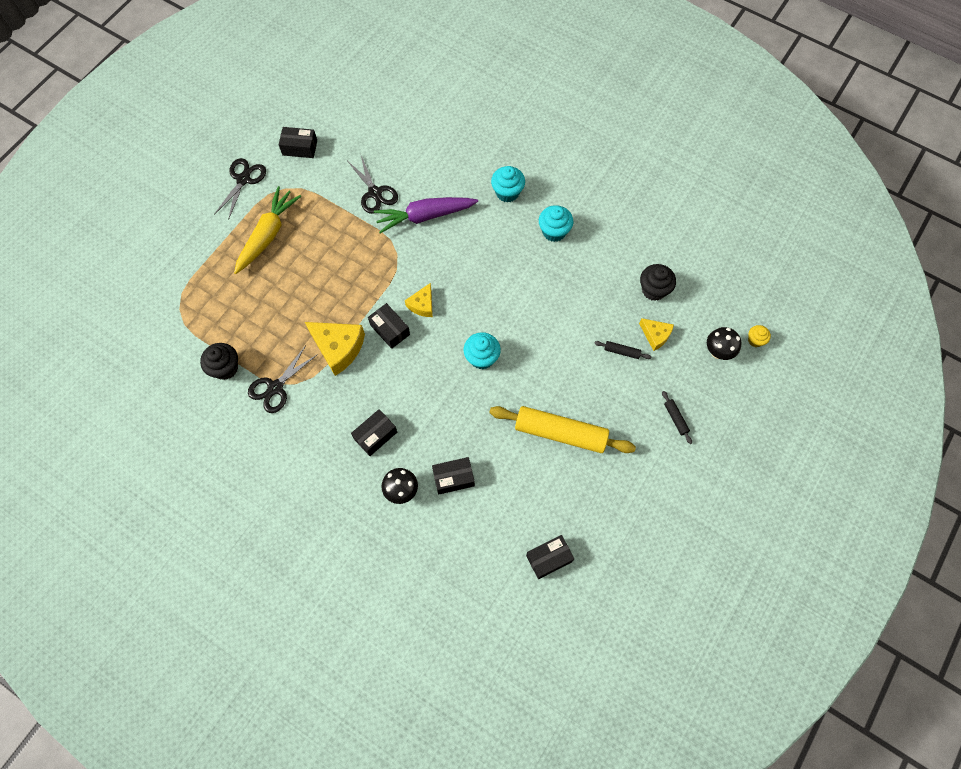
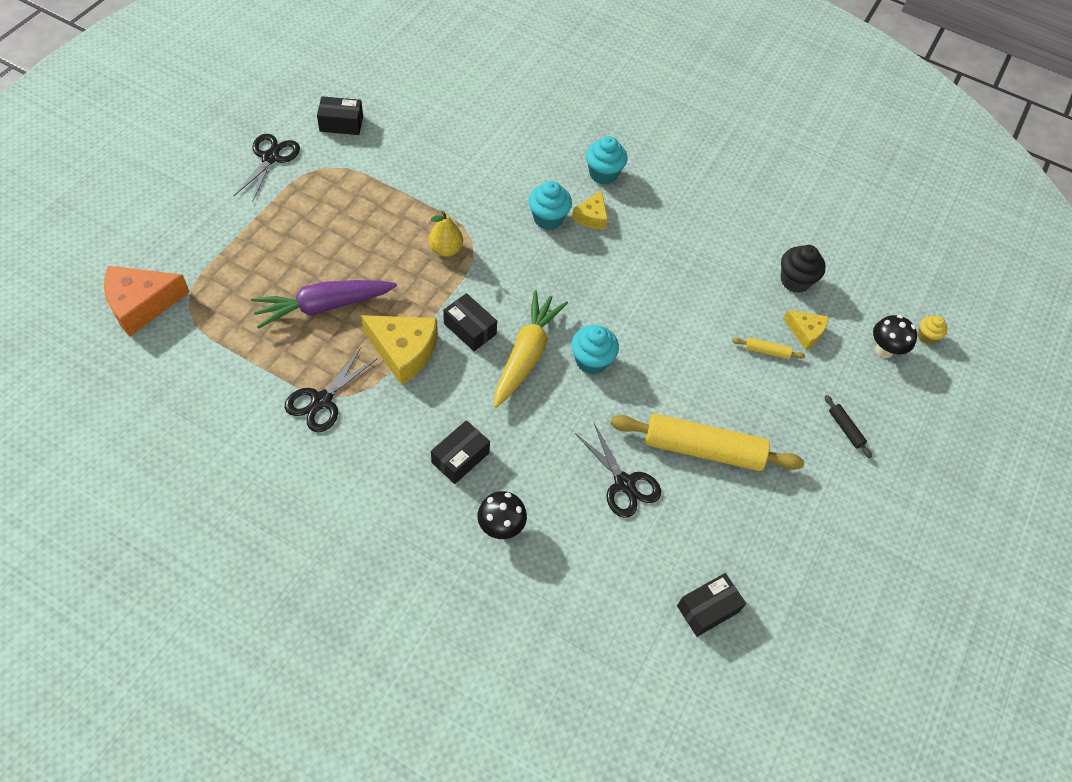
camera: 10 degrees left, 10 degrees down
(145, 307) = (142, 304): none -> orange cheese
(225, 368) = (253, 378): black cupcake -> none
(268, 235) = (304, 220): yellow carrot -> yellow carrot (526, 354)
(375, 193) = (439, 173): black scissors -> black scissors (624, 484)
(375, 261) = (445, 249): none -> yellow pear
(422, 305) = (509, 299): yellow cheese -> yellow cheese (591, 217)
(425, 216) = (504, 199): purple carrot -> purple carrot (323, 306)
(453, 478) = (569, 509): black box -> none
(554, 231) = (665, 216): turquoise cupcake -> turquoise cupcake (548, 218)
(621, 352) = (766, 351): black rolling pin -> yellow rolling pin

